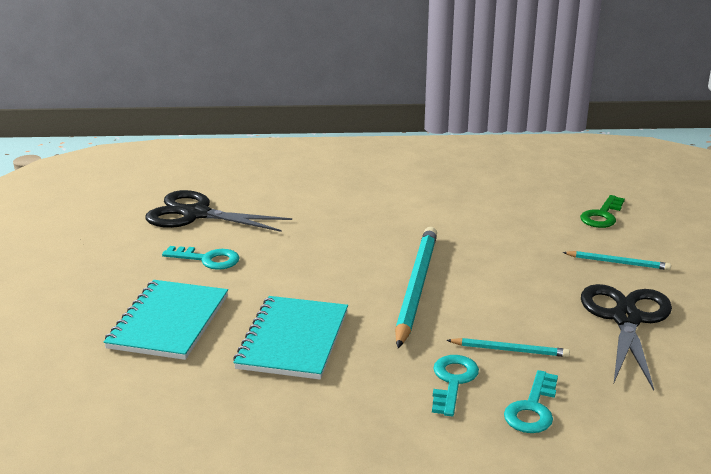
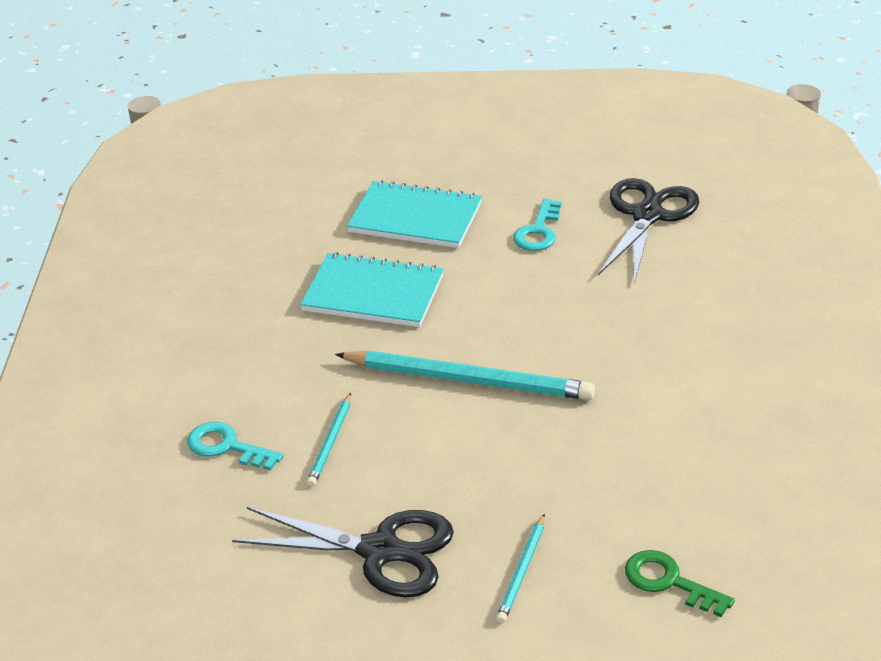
camera: 95 degrees right, 10 degrees up
(453, 381) = (283, 396): turquoise key -> none

